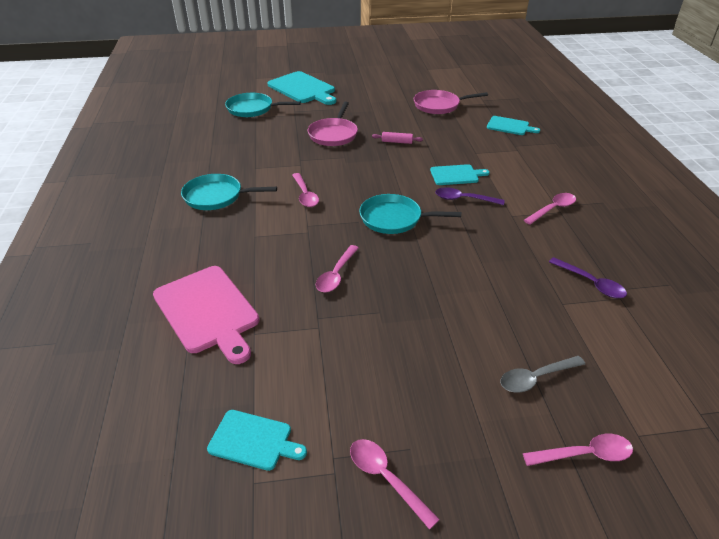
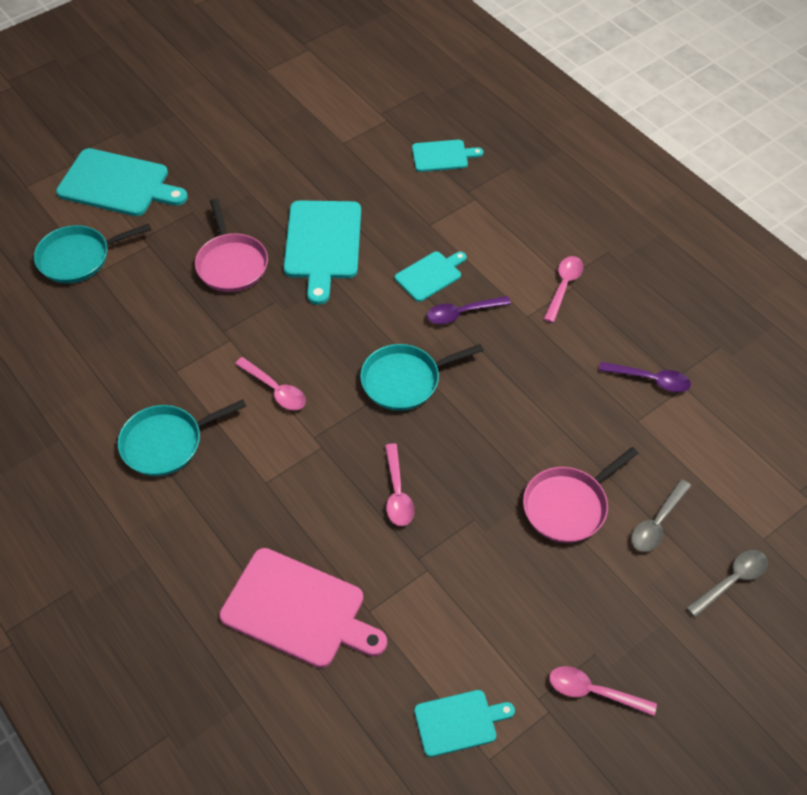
camera: 30 degrees left, 15 degrees up
(397, 142) = (323, 244): pink rolling pin -> turquoise cutting board
(439, 105) = (331, 148): pink pan -> pink pan (568, 506)
(584, 454) = (731, 581): pink spoon -> grey spoon

